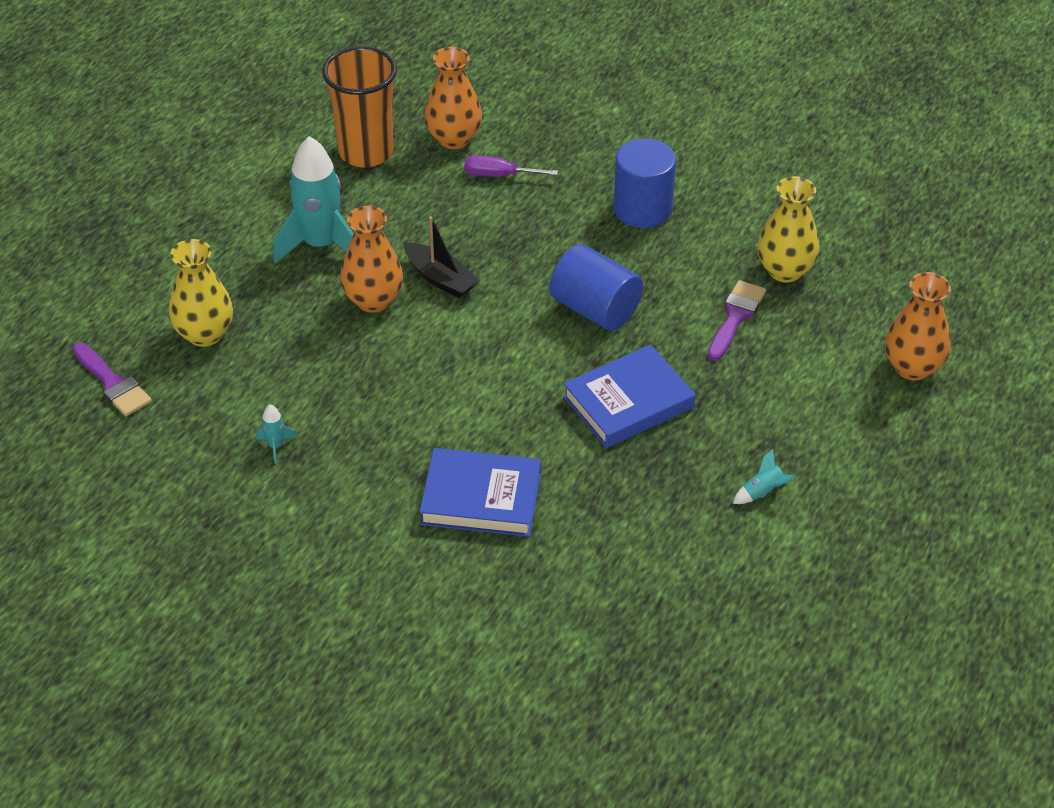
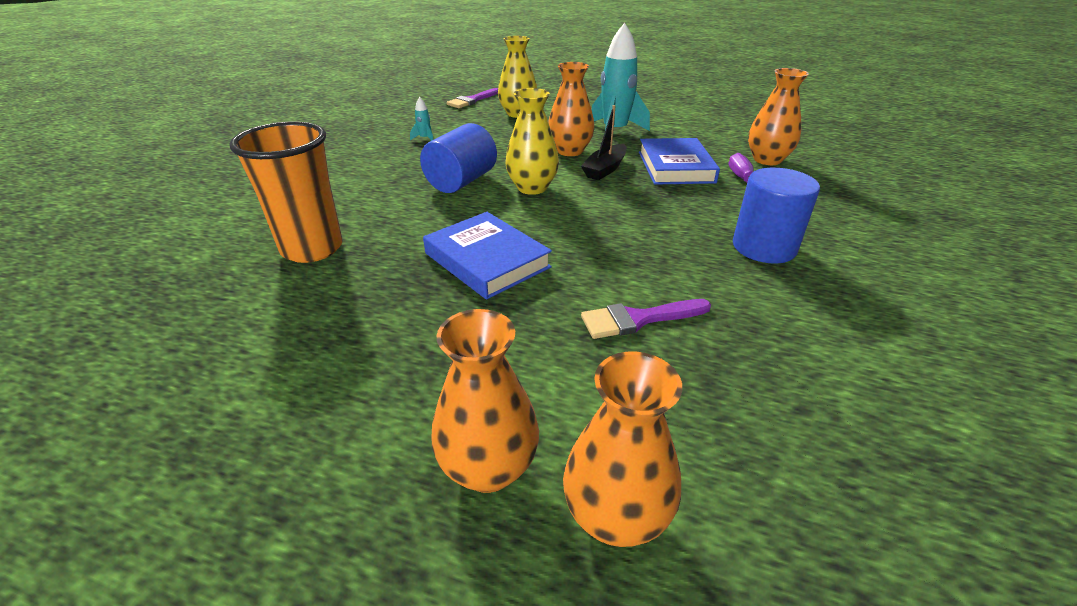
camera: 80 degrees right, 10 degrees down
(366, 152) = (720, 135): orange cup -> orange cup (312, 248)
(481, 498) = (370, 204): blue book -> blue book (675, 167)
(595, 309) = (605, 233): blue cylinder -> blue cylinder (461, 181)
(735, 317) = (638, 319): purple brush -> purple brush turned 150 degrees clockwise
(762, 492) = (355, 359): turquoise rocket -> none
(785, 270) = (744, 354): yellow vase -> yellow vase (532, 188)
(875, 419) = (488, 468): none -> orange vase

